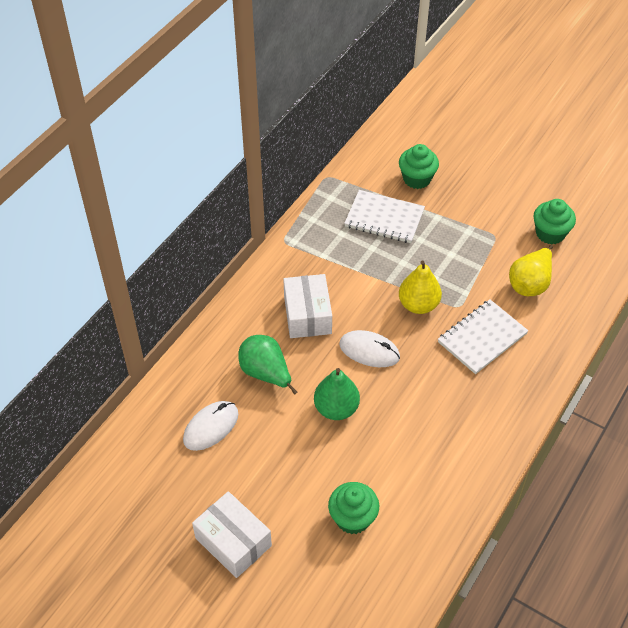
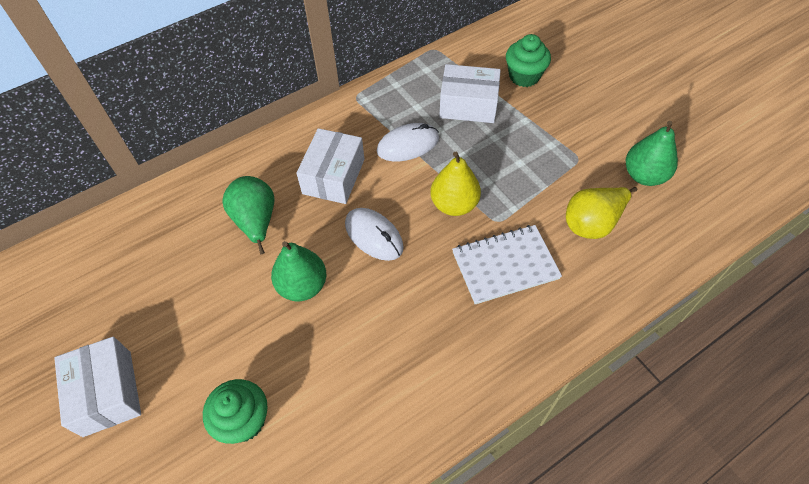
camera: 25 degrees right, 5 degrees up
(211, 427) = (168, 257): white mouse -> white mouse (408, 145)
(384, 218) = (468, 105): white notebook -> white box
(550, 233) = (644, 175): green cupcake -> green pear

